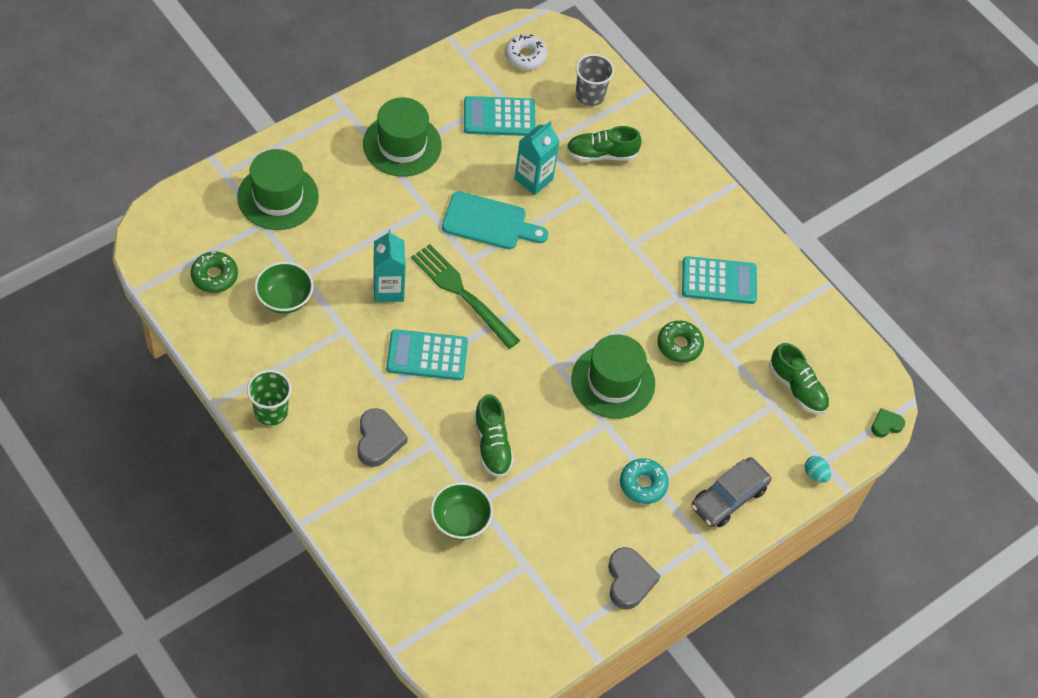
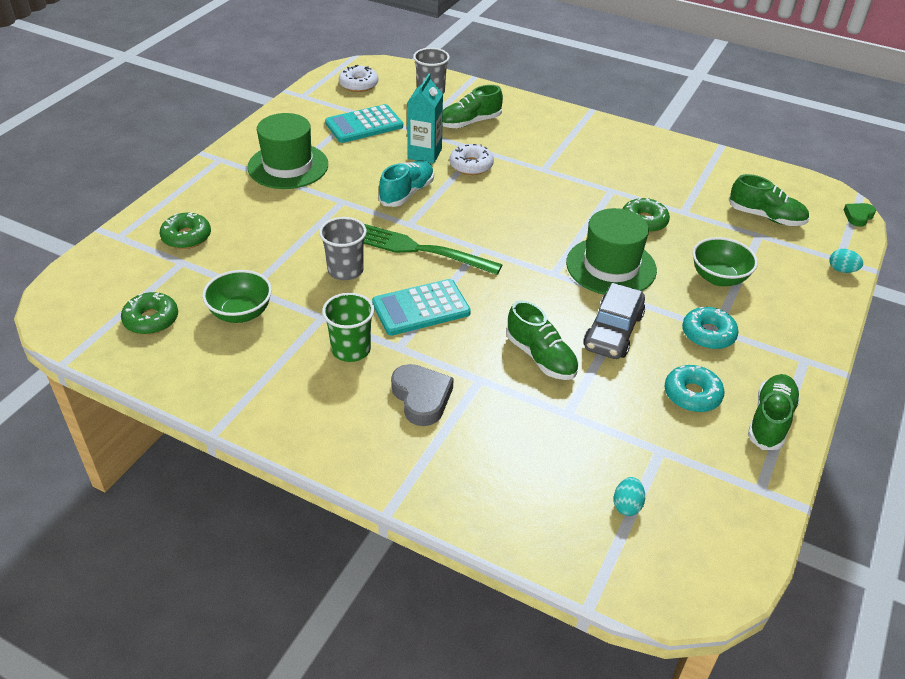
camera: 20 degrees left, 15 degrees down
(271, 411) = (284, 416): green cup -> green cup (351, 349)
(278, 197) = (186, 237): green hat -> green donut
(388, 289) = (345, 270): turquoise carton -> grey cup
(460, 521) = (561, 437): green bowl -> green bowl (718, 278)
(470, 595) = (627, 505): none -> turquoise egg
(489, 222) = (407, 193): turquoise cutting board -> turquoise shoe
(567, 212) = (471, 165): none -> white donut
(586, 531) = (692, 395): none -> turquoise donut
(629, 580) = (770, 420): grey heart -> green shoe
(719, 281) = (636, 170): turquoise calculator -> none
(728, 497) = (790, 315): grey car -> grey car (613, 331)

